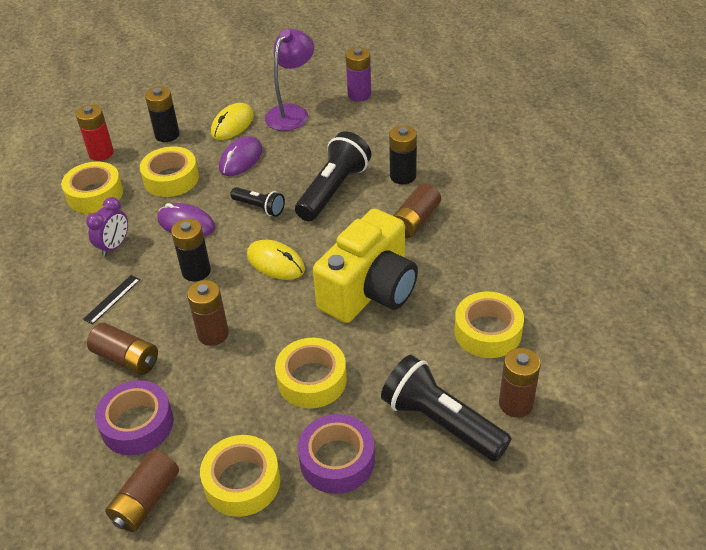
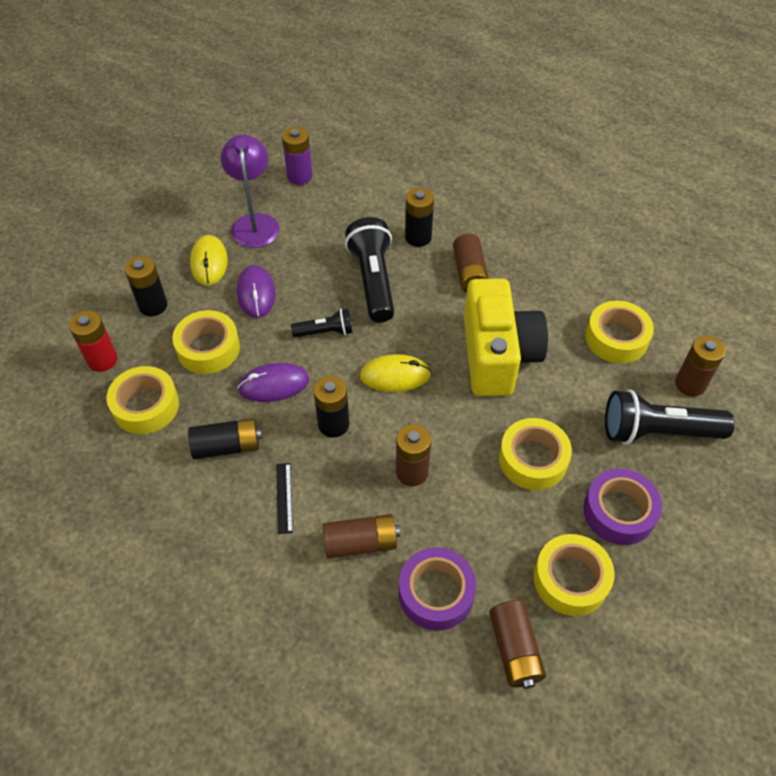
camera: 40 degrees left, 10 degrees up
(114, 246) = (227, 446): purple clock -> black battery

